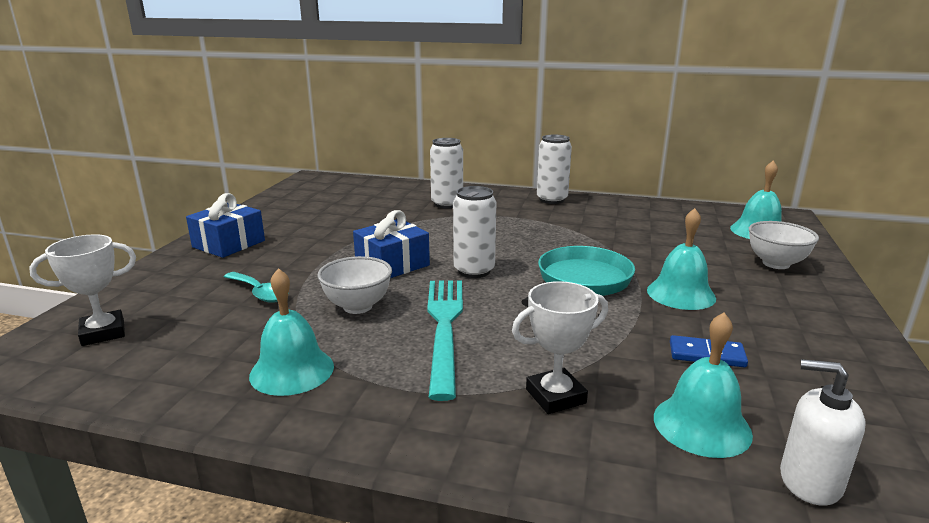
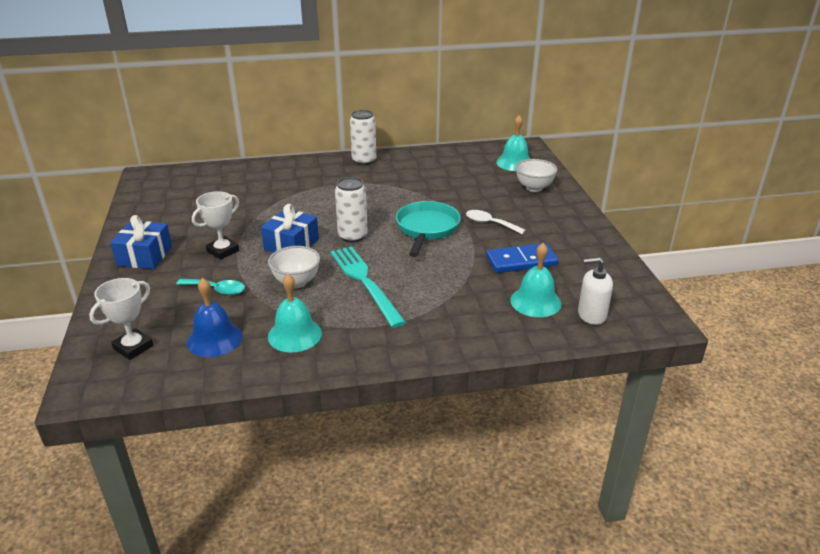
camera: 25 degrees left, 10 degrees up
(194, 348) = (214, 339): none -> blue bell
(447, 204) = (287, 181): white can -> none
(555, 396) = (457, 307): white trophy -> white trophy (223, 251)
(681, 294) = (490, 223): turquoise bell -> white spoon
(706, 355) = (521, 261): blue domino -> blue domino, size x1.59

